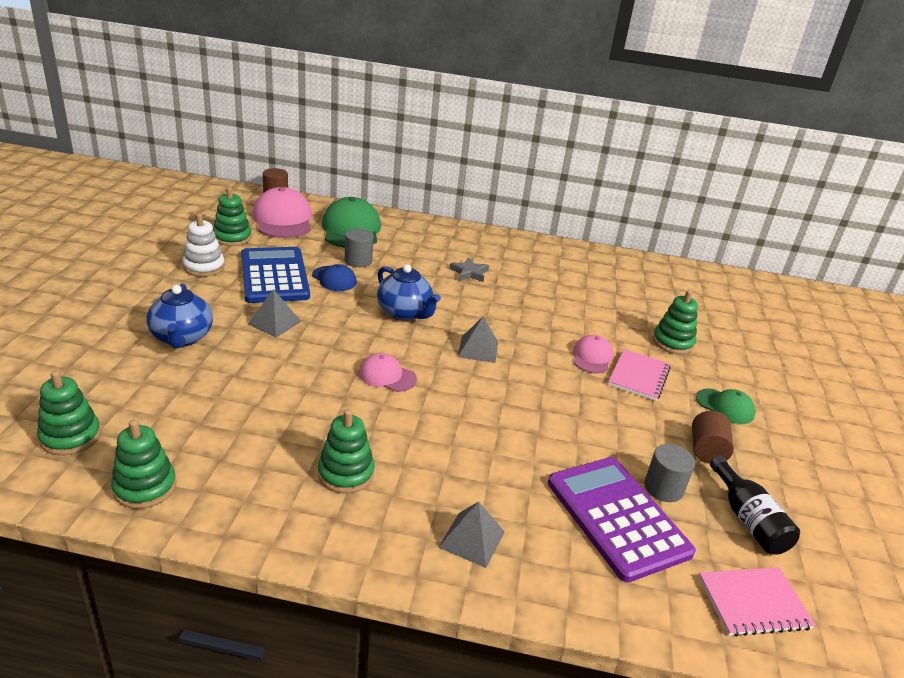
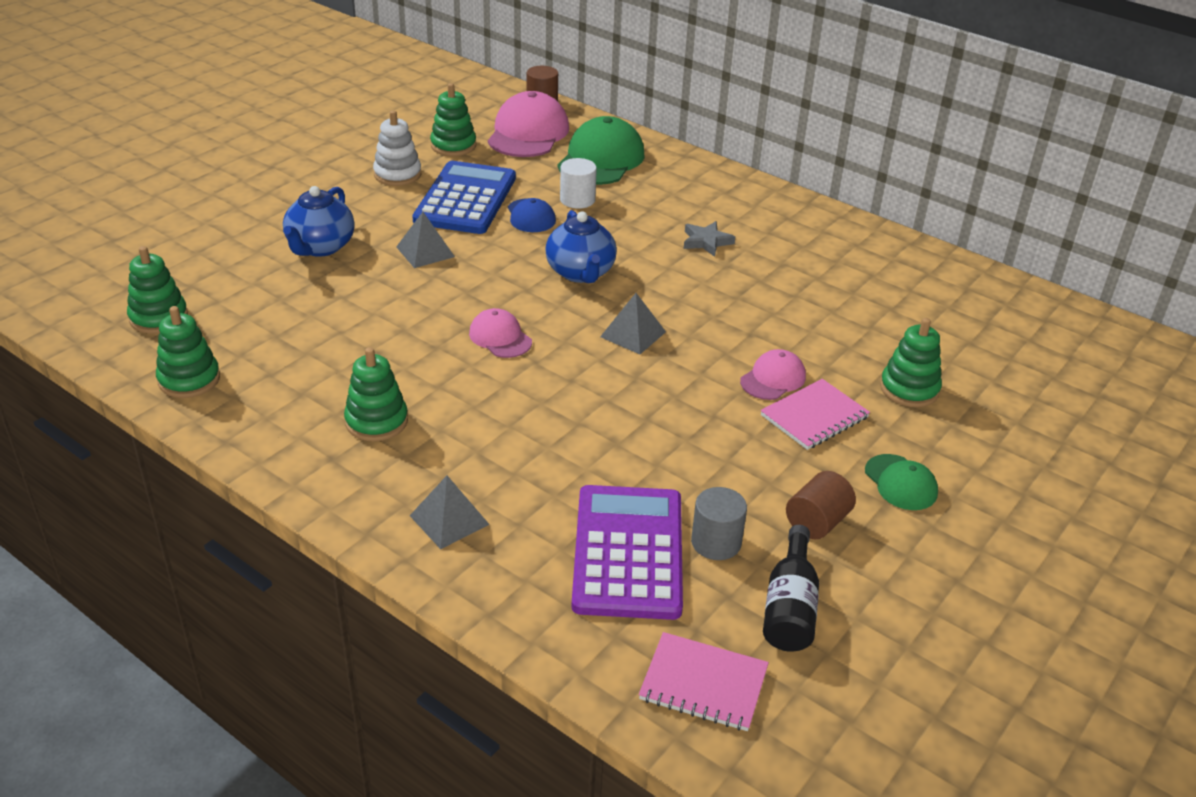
camera: 30 degrees right, 5 degrees up
(358, 261) = (577, 200): grey cylinder -> white cylinder

